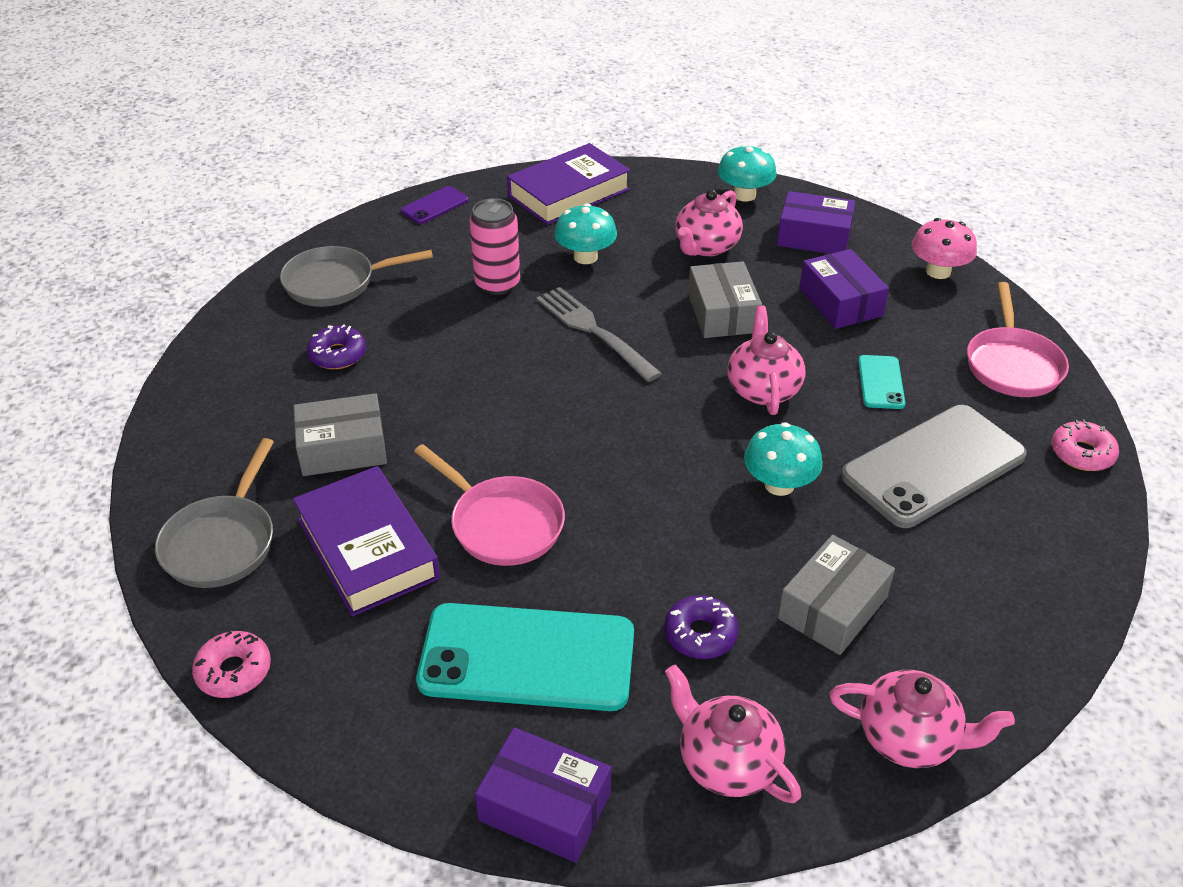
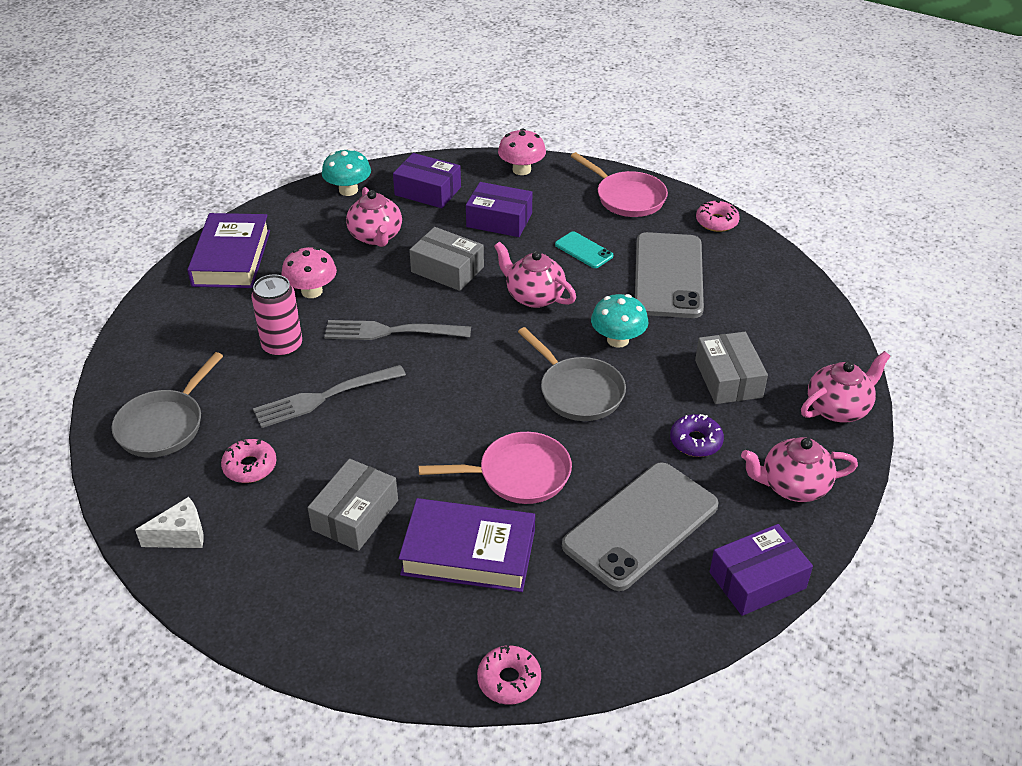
camera: 50 degrees left, 0 degrees up
(222, 542) = (376, 629): grey pan -> grey pan (578, 391)
(226, 366) = (181, 535): none -> white cheese
(337, 355) = (250, 467): purple donut -> pink donut
(435, 205) = (147, 326): purple phone -> none
(464, 344) = (324, 397): none -> grey fork
(527, 657) = (640, 525): turquoise phone -> grey phone
(585, 257) = (312, 291): turquoise mushroom -> pink mushroom
(814, 237) = (428, 191): purple box -> purple box turned 60 degrees clockwise

